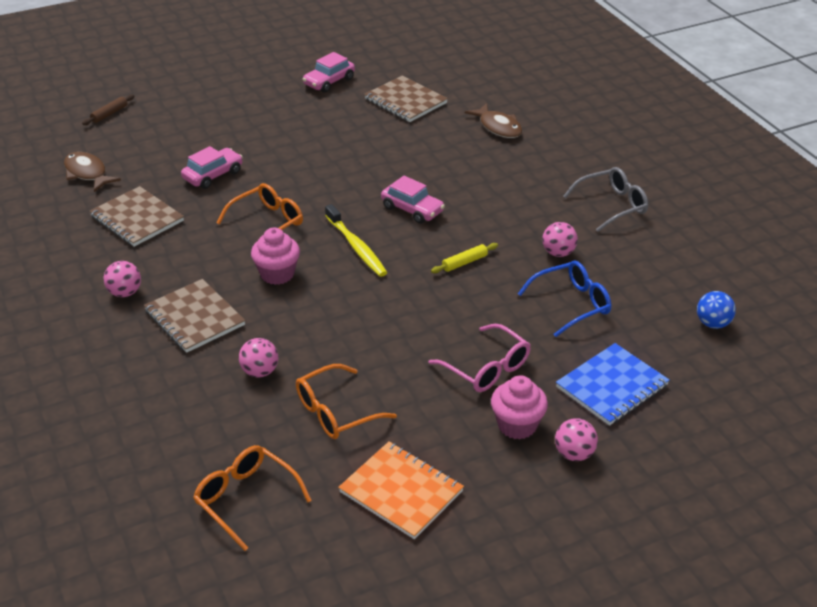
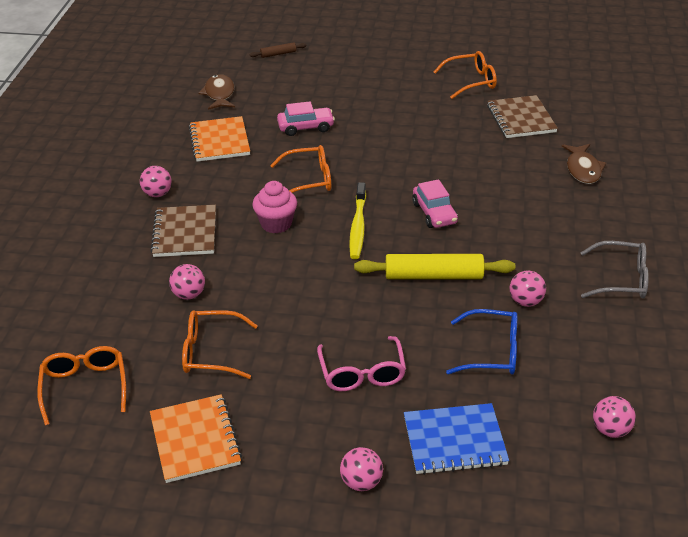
camera: 35 degrees right, 0 degrees up
(137, 218) = (219, 141): brown notebook -> orange notebook
(329, 82) = (471, 81): pink car -> orange glasses
(464, 262) = (433, 276): yellow rolling pin -> yellow rolling pin, size x2.02
(517, 425) = (338, 433): pink cupcake -> none
(713, 324) = (611, 430): blue ball -> pink ball

